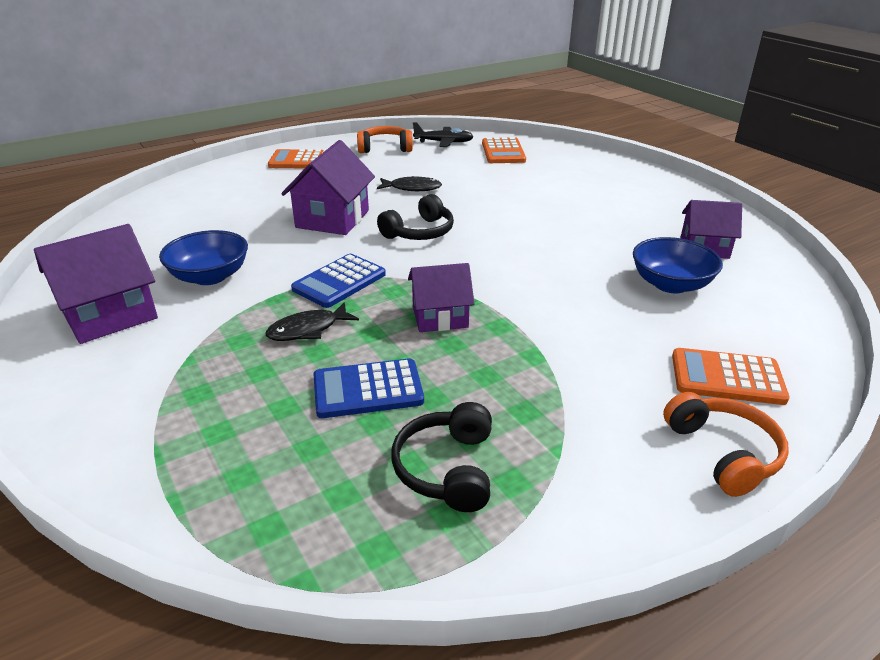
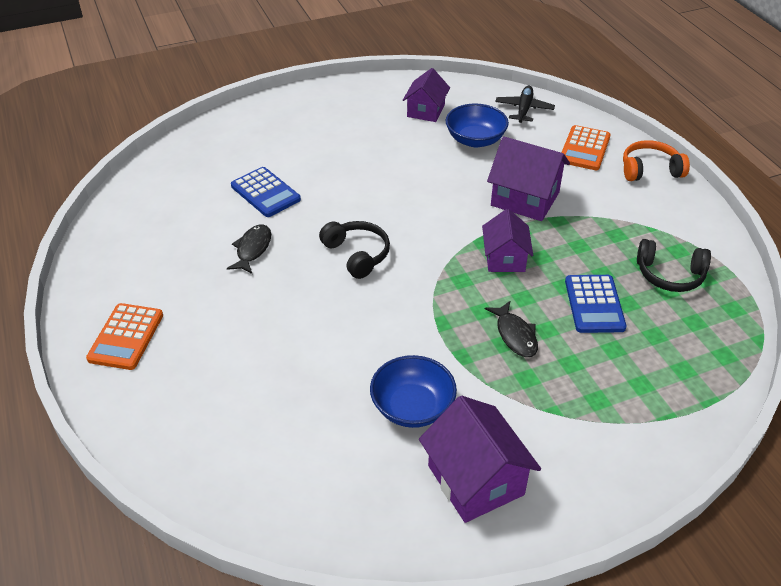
camera: 80 degrees left, 10 degrees up
(332, 219) = (308, 313): purple house -> purple house (525, 199)
(339, 282) = (440, 313): blue calculator -> blue calculator (265, 193)
(385, 148) = (122, 260): orange headphones -> none
(444, 142) = (130, 211): black plane -> black plane (524, 109)
(503, 152) = (183, 173): orange calculator -> none

